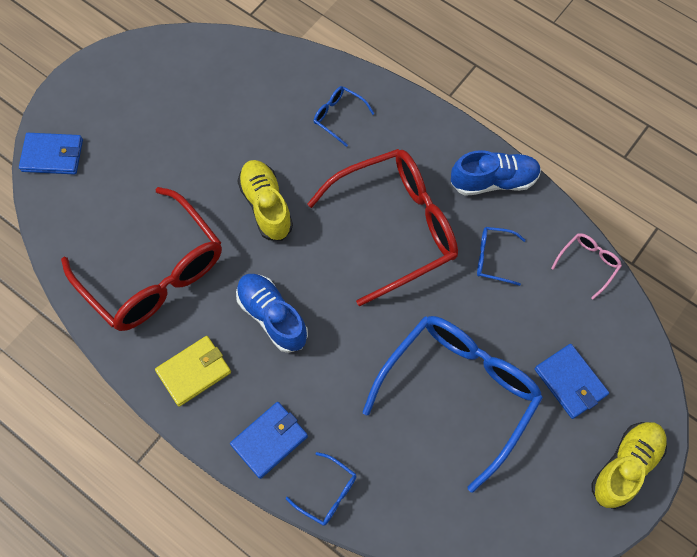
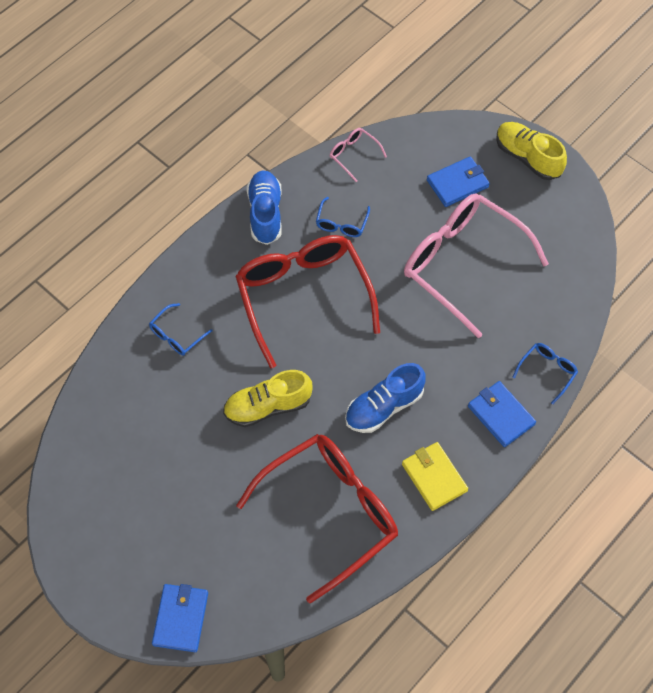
camera: 85 degrees left, 5 degrees down
(459, 391) = (462, 264): blue glasses -> pink glasses

